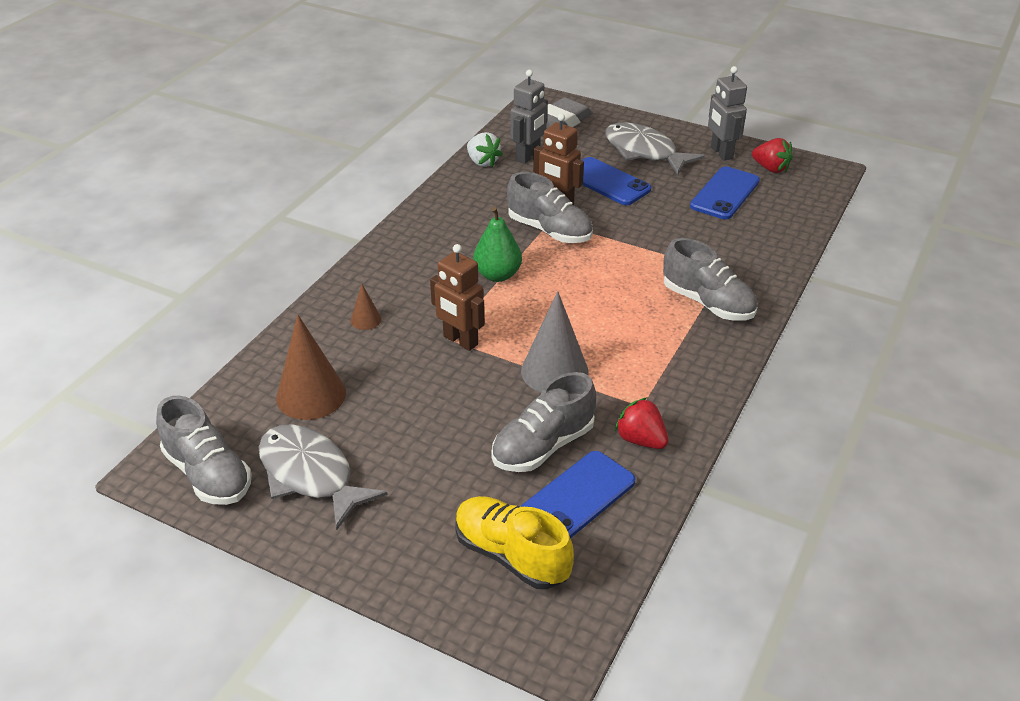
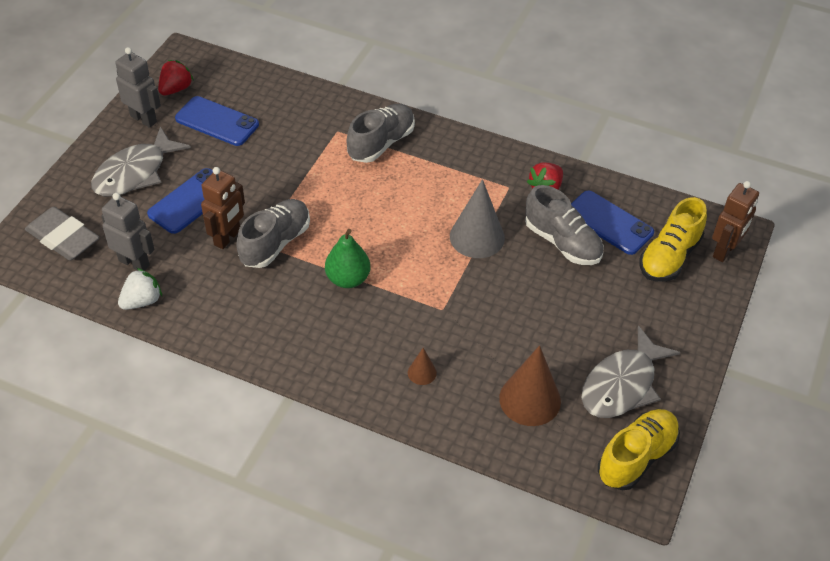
camera: 95 degrees left, 10 degrees up
(208, 474) = (636, 457): grey shoe -> yellow shoe
(460, 341) = (445, 300): brown robot -> brown robot (724, 251)
(721, 153) = (144, 119): grey robot -> grey robot turned 120 degrees counterclockwise

